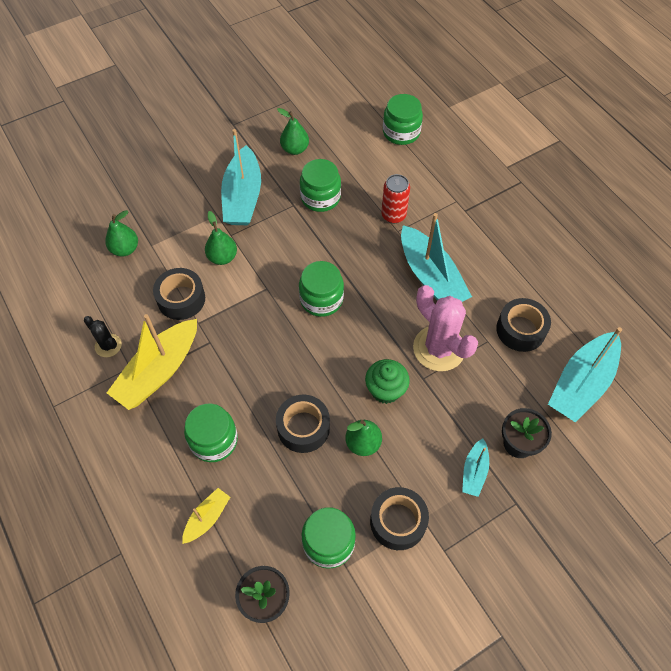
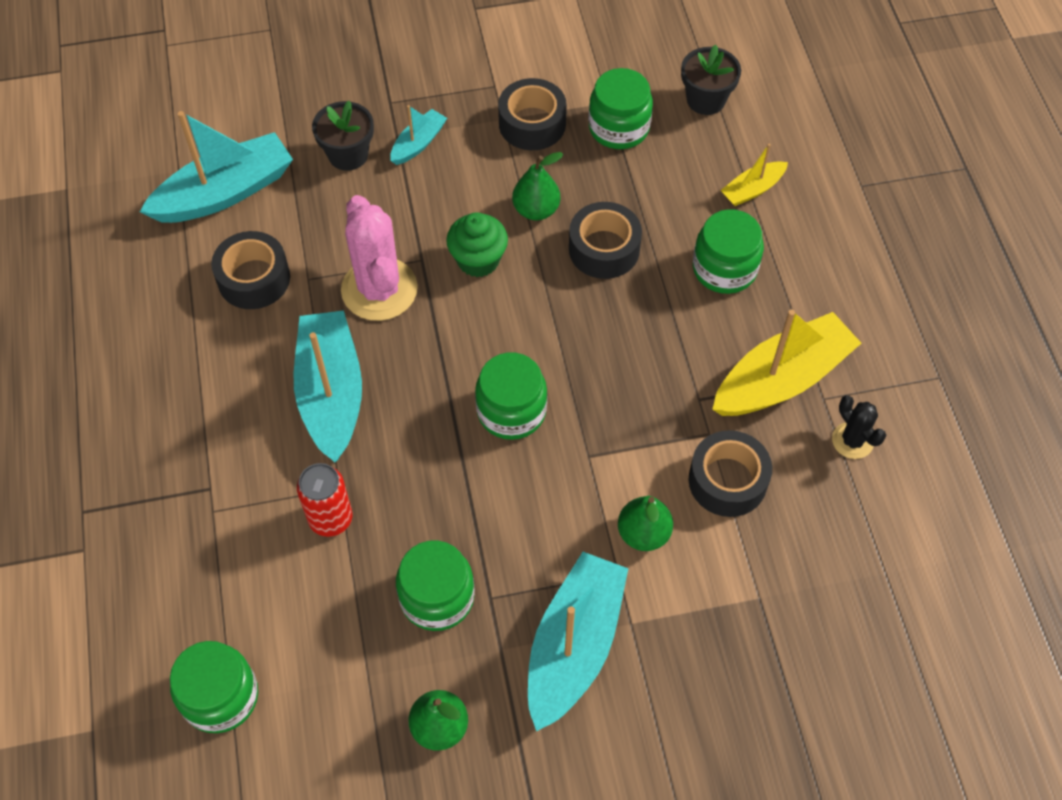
camera: 160 degrees left, 0 degrees up
(125, 249) = (806, 605): green pear -> none

